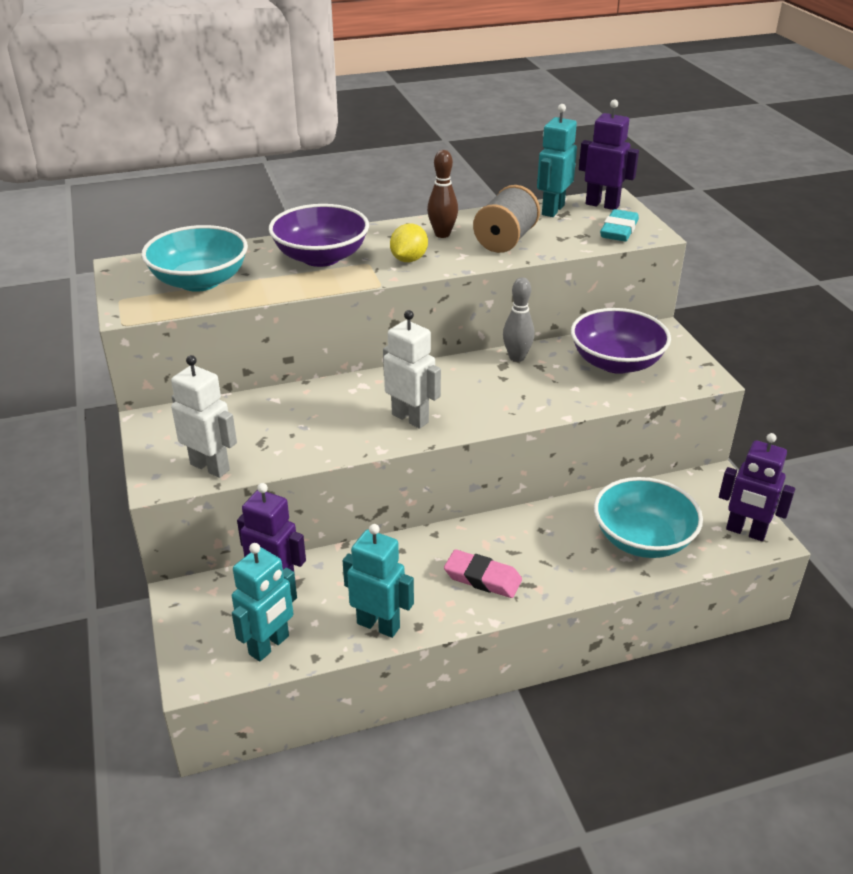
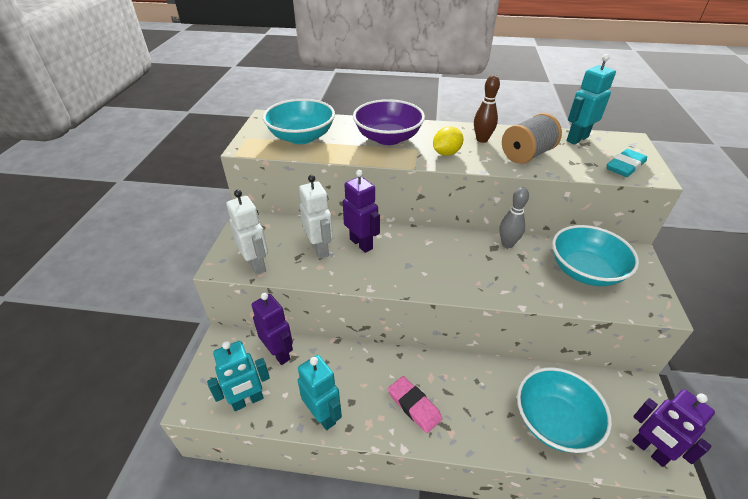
camera: 25 degrees right, 5 degrees up
(410, 418) = (404, 270): white robot -> white robot (320, 249)
(602, 205) = (620, 143): purple robot -> purple robot (361, 244)
(616, 362) = (585, 271): purple bowl -> turquoise bowl

